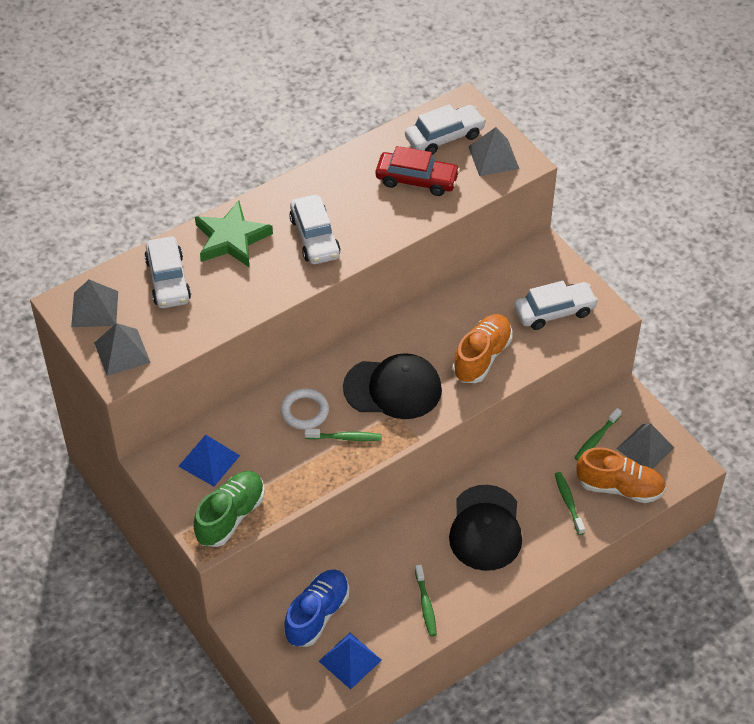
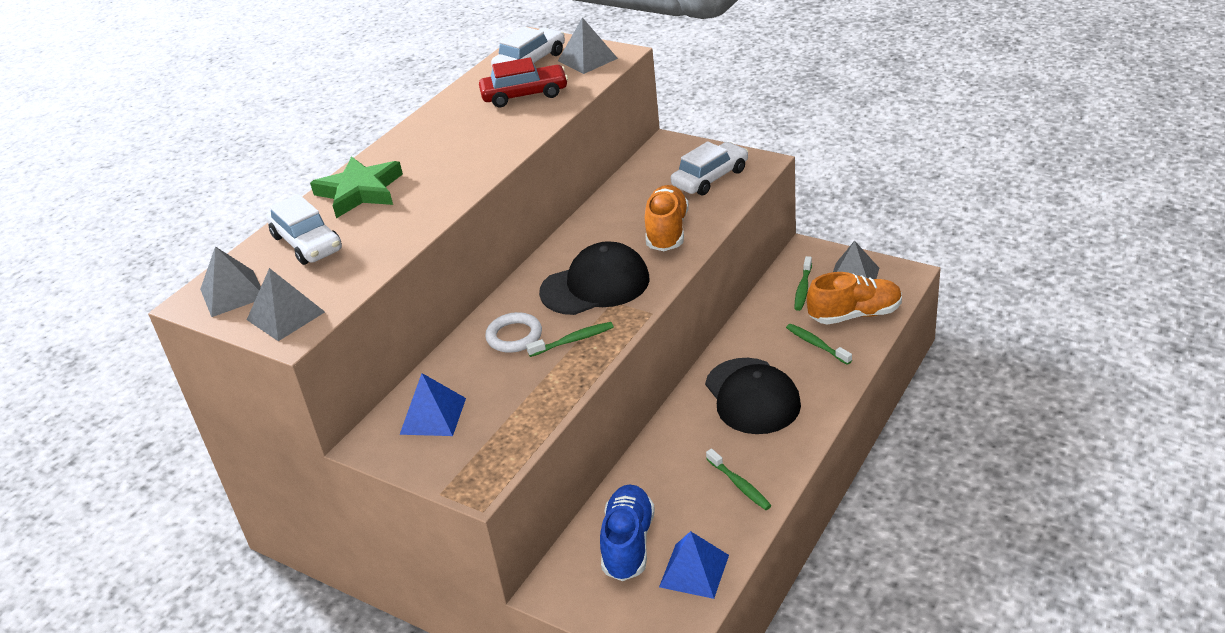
camera: 20 degrees left, 15 degrees down
(230, 516) = (489, 454): green shoe -> none
(315, 237) = (449, 162): white car -> none

